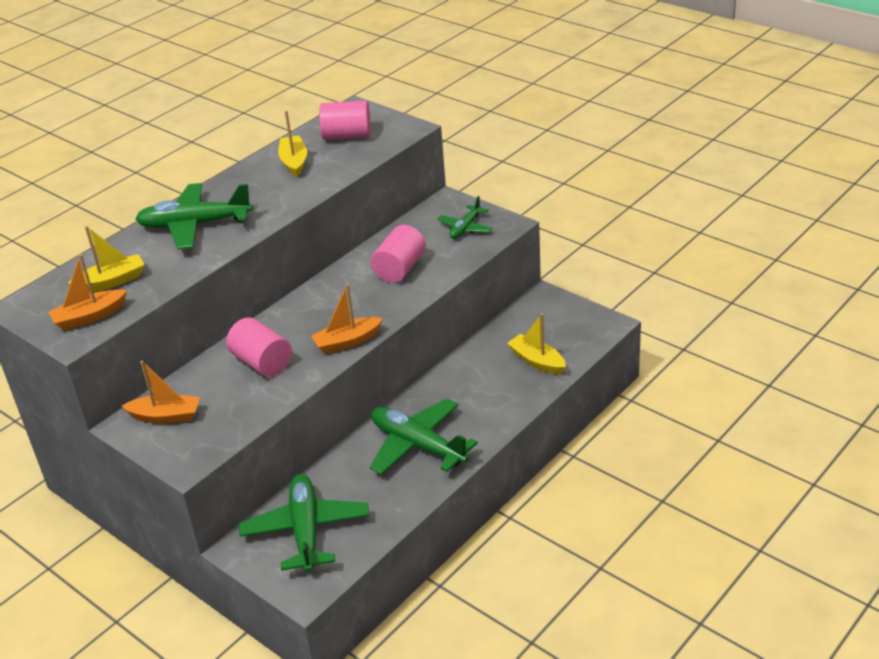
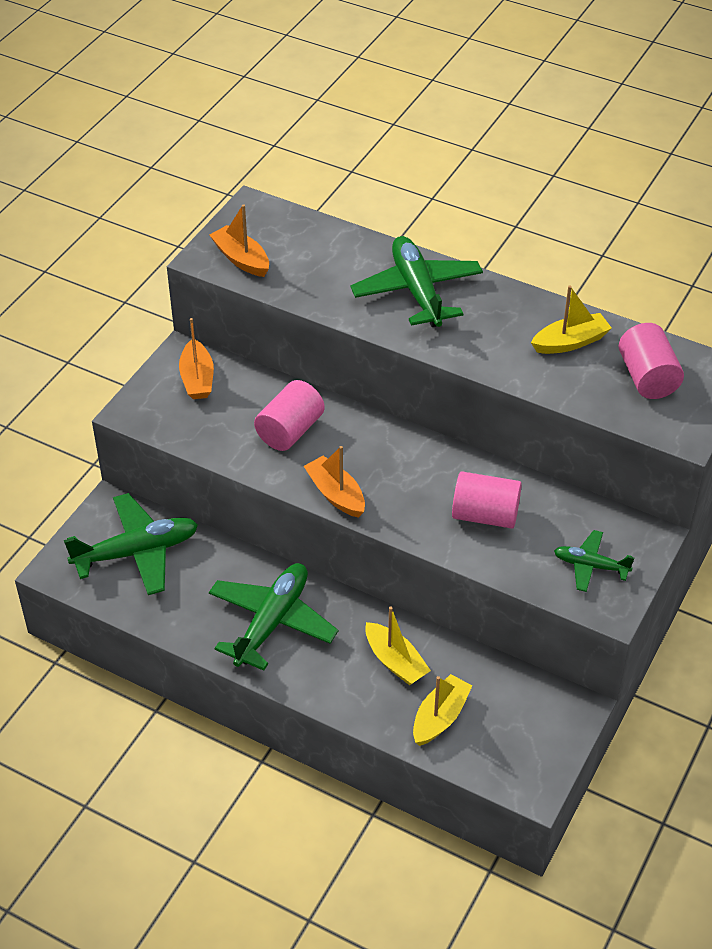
camera: 75 degrees right, 10 degrees up
(111, 282) = (302, 257): yellow boat -> yellow boat (395, 661)

